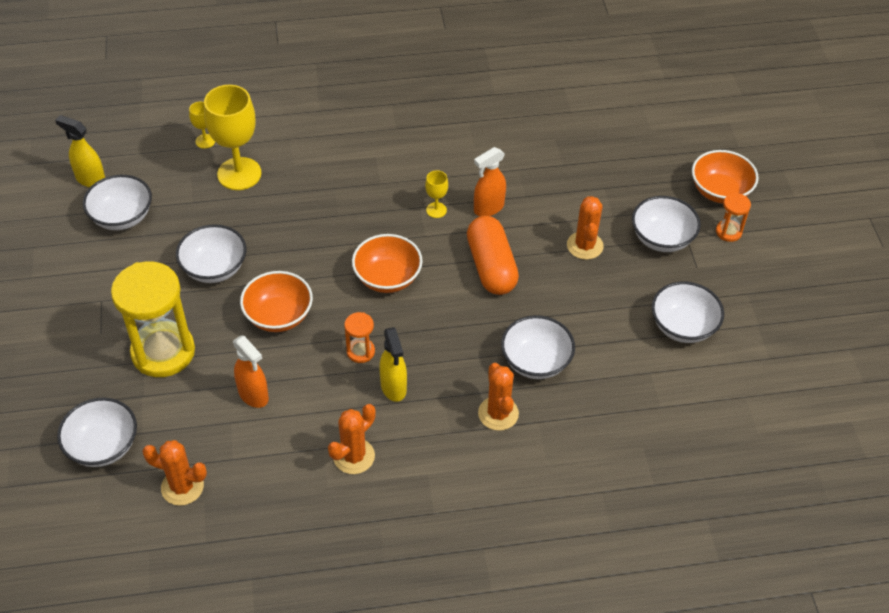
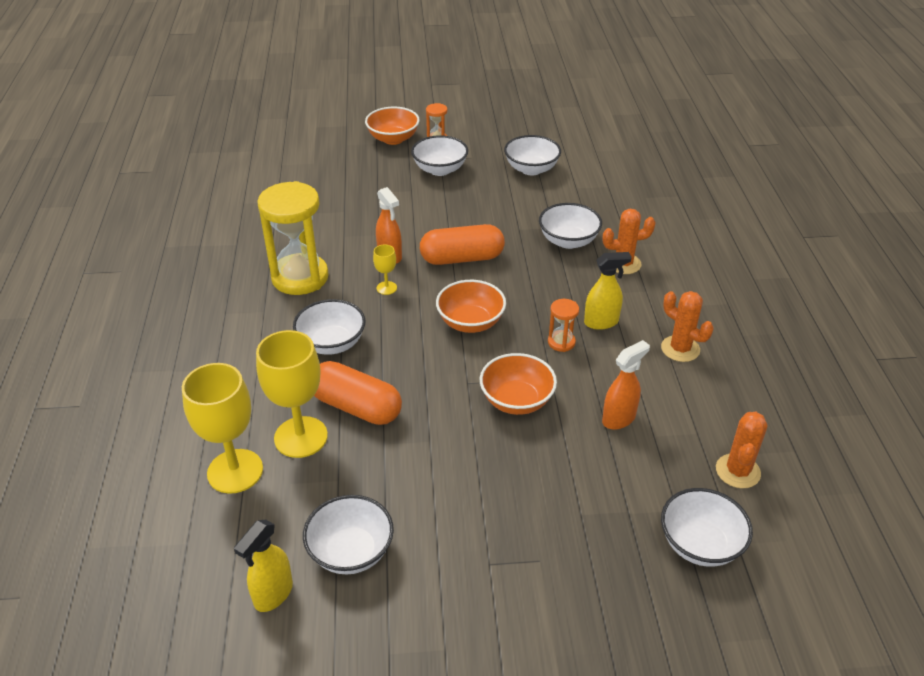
camera: 85 degrees left, 10 degrees down
(163, 352) = (567, 496): yellow hourglass -> yellow hourglass (300, 277)
(205, 141) = (235, 471): yellow goblet -> yellow goblet, size x2.17
(214, 268) = (446, 455): white bowl -> white bowl (332, 343)
(273, 204) = (356, 407): none -> orange capsule
(585, 246) = (443, 207): orange cactus -> none

